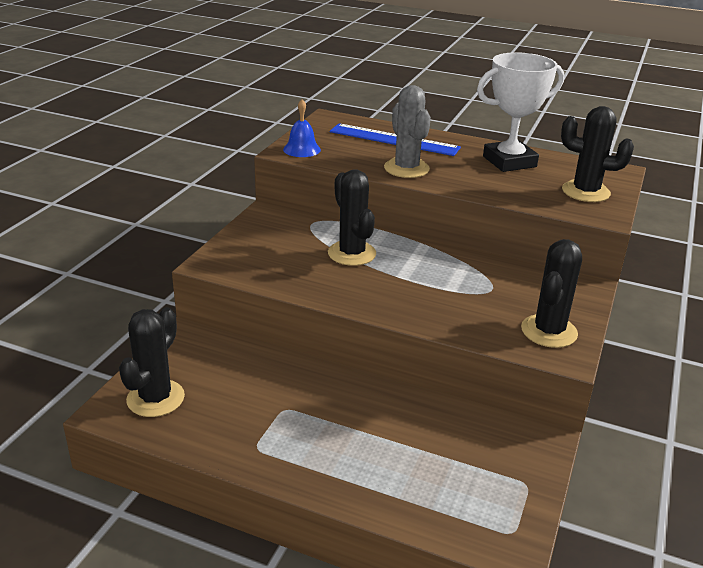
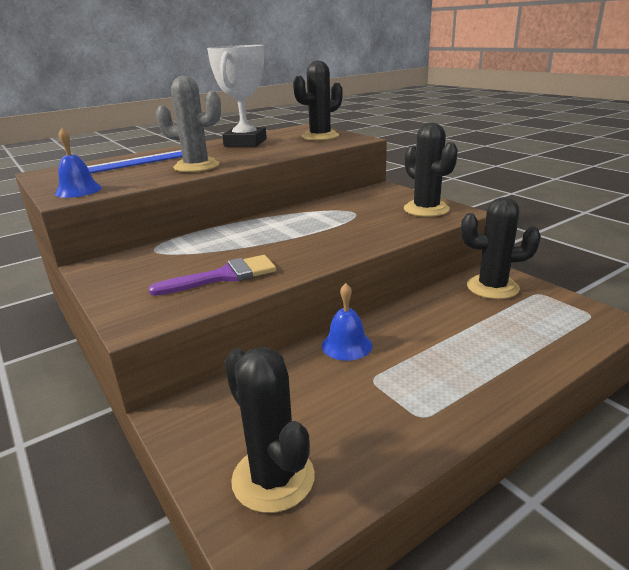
camera: 55 degrees left, 5 degrees down
(295, 271) = (224, 276): none -> purple brush
(320, 381) = (346, 345): none -> blue bell
(352, 253) = (233, 245): black cactus -> black cactus (492, 287)

